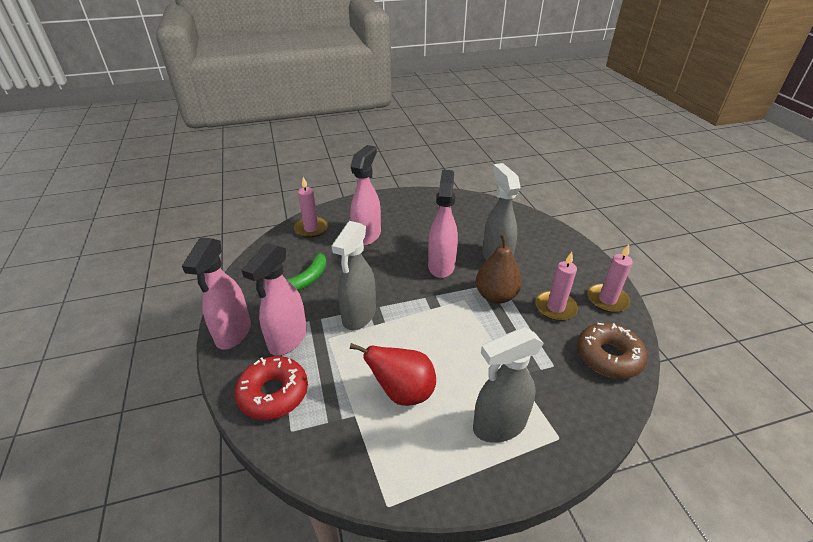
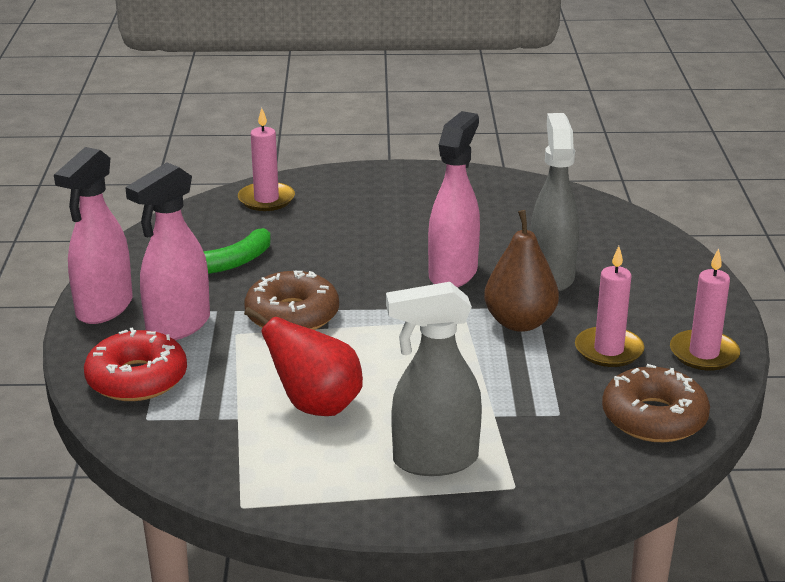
camera: 15 degrees right, 10 degrees down
(358, 316) = (292, 315): grey spray bottle -> brown donut
(367, 236) = (352, 220): pink spray bottle -> none

